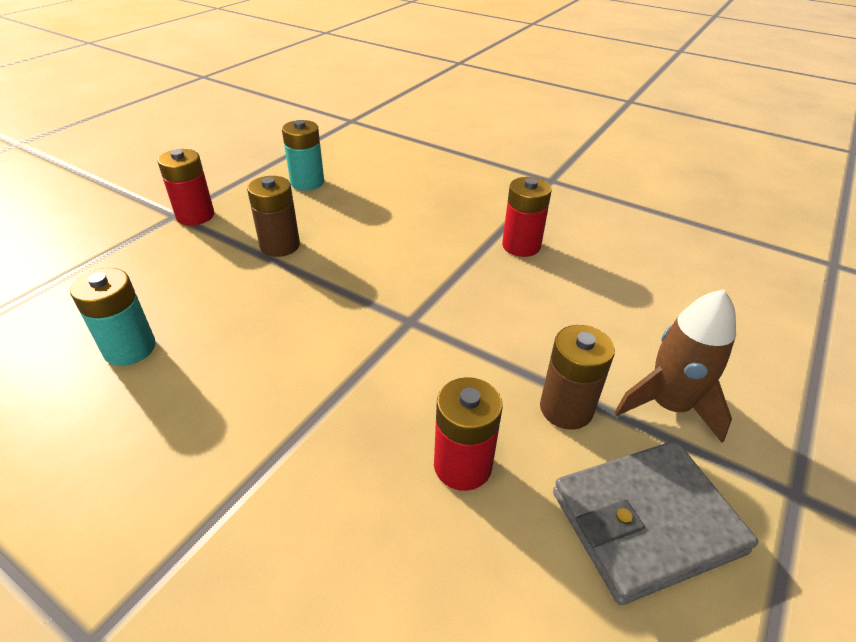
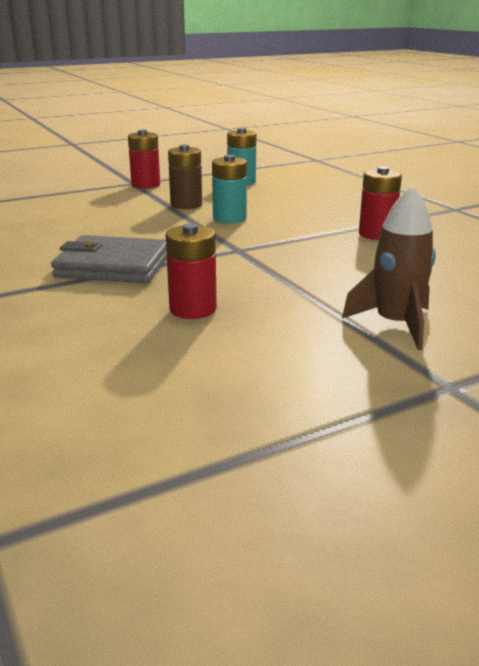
camera: 30 degrees right, 15 degrees down
(130, 348) = (46, 226): turquoise battery -> turquoise battery (229, 218)
(566, 408) = (304, 306): brown battery -> none
(646, 522) = (296, 362): grey wallet -> grey wallet (113, 266)

